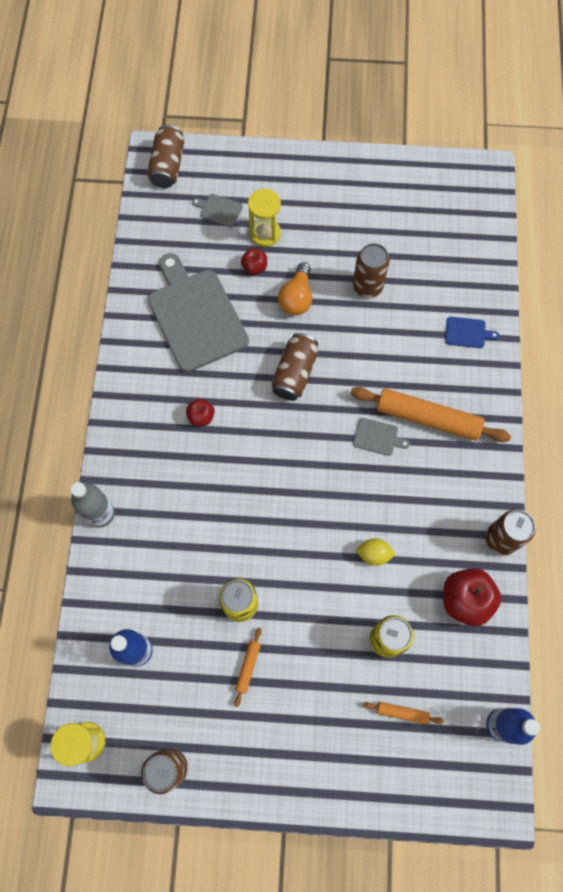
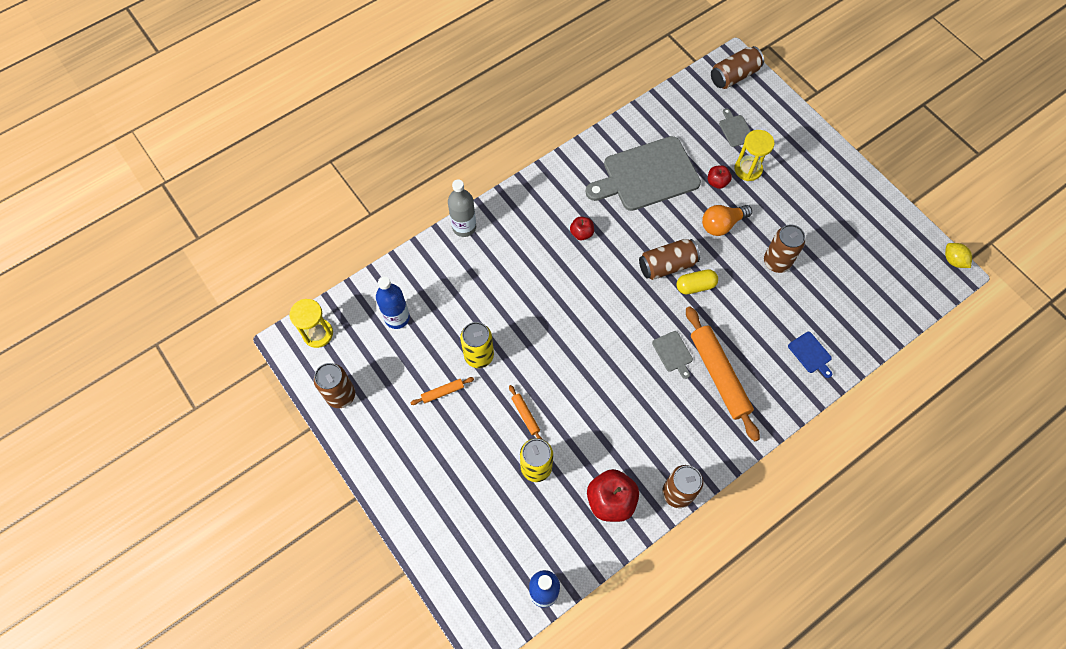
camera: 50 degrees right, 5 degrees down
(195, 316) = (647, 175): grey cutting board -> grey cutting board turned 135 degrees counterclockwise
(333, 367) = (695, 286): none -> yellow capsule
(374, 554) = (588, 414): yellow lemon -> yellow lemon (953, 260)
(402, 713) = (495, 516): orange rolling pin -> orange rolling pin (525, 415)

